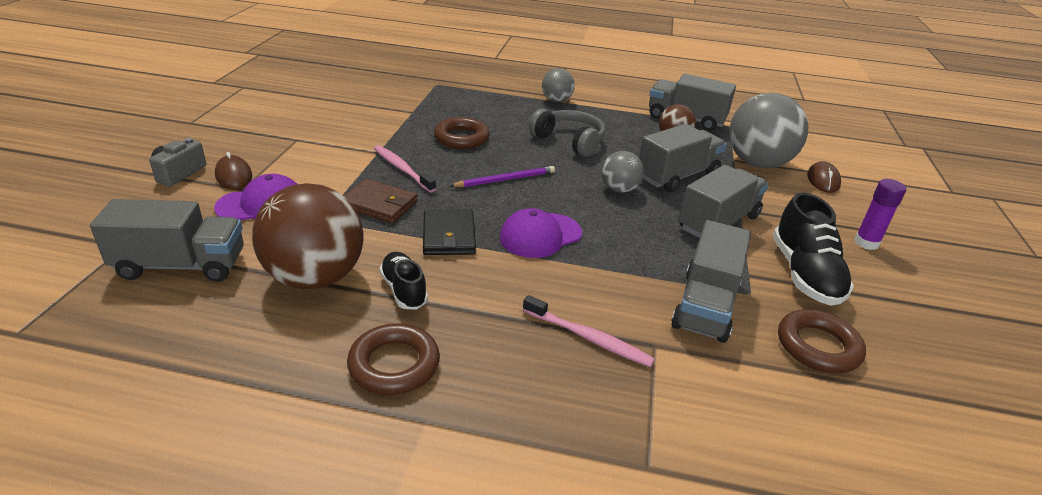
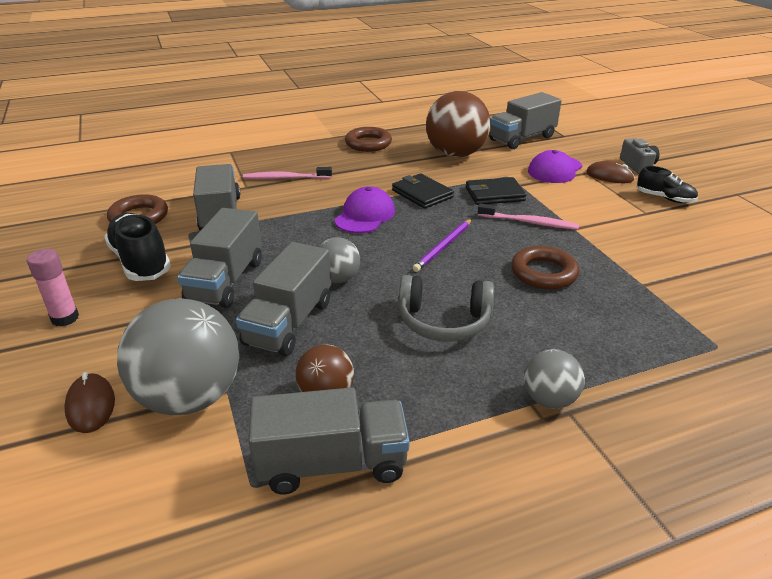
camera: 150 degrees right, 0 degrees up
(379, 204) = (494, 194): brown wallet -> black wallet
(404, 290) = (405, 164): black shoe -> black shoe (664, 198)
(866, 243) = (65, 318): purple glue stick -> pink glue stick

